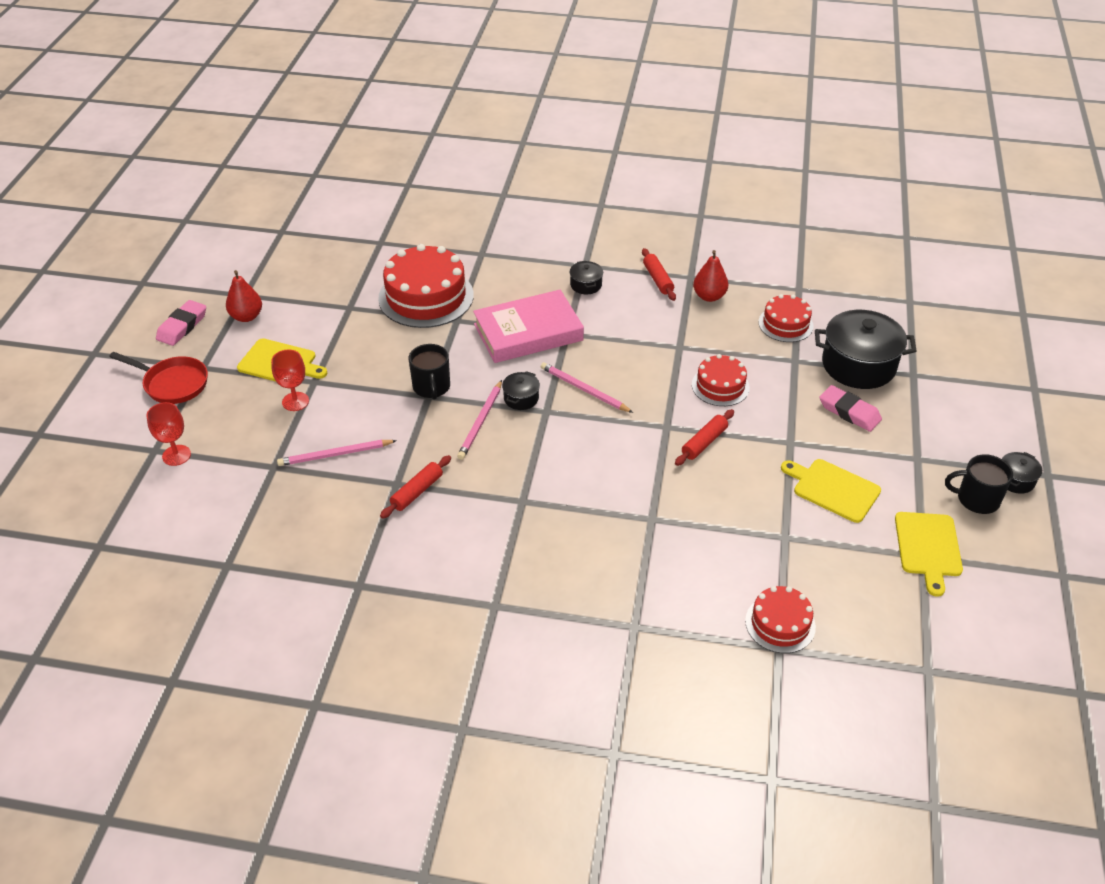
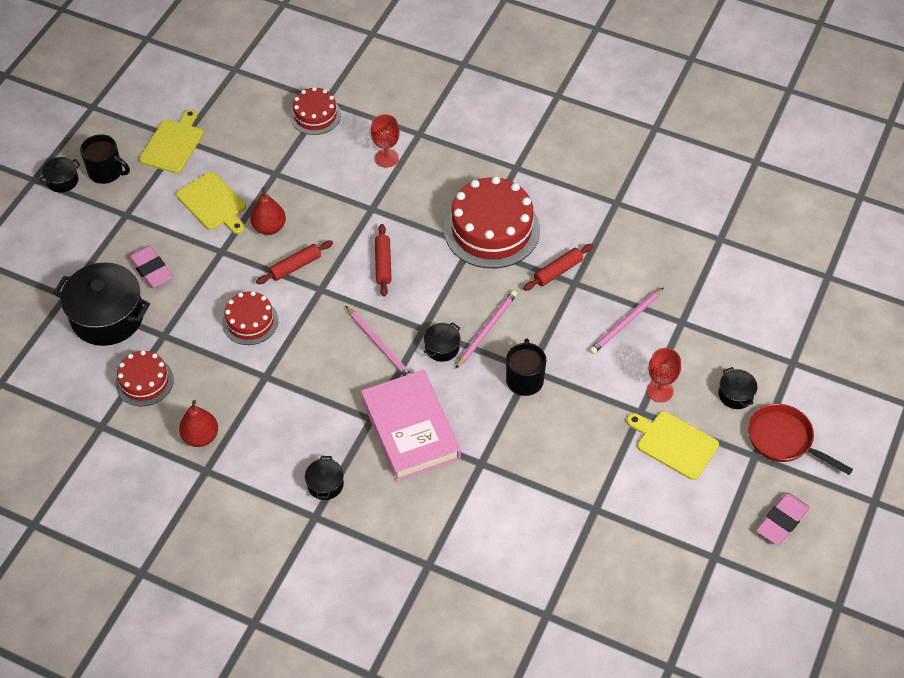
camera: 165 degrees left, 10 degrees up
(176, 455) = (771, 352): red goblet -> red goblet (386, 158)
(218, 411) = (735, 395): none -> black pot
(246, 316) = (710, 520): red pear -> red pear (269, 227)
(335, 455) = (625, 323): pink pencil -> pink pencil turned 135 degrees clockwise
(426, 297) = (507, 506): red cake -> red cake (491, 229)
(528, 332) = (410, 429): pink book -> pink book turned 75 degrees clockwise
(657, 279) = (243, 475): red rolling pin -> red rolling pin (383, 264)

